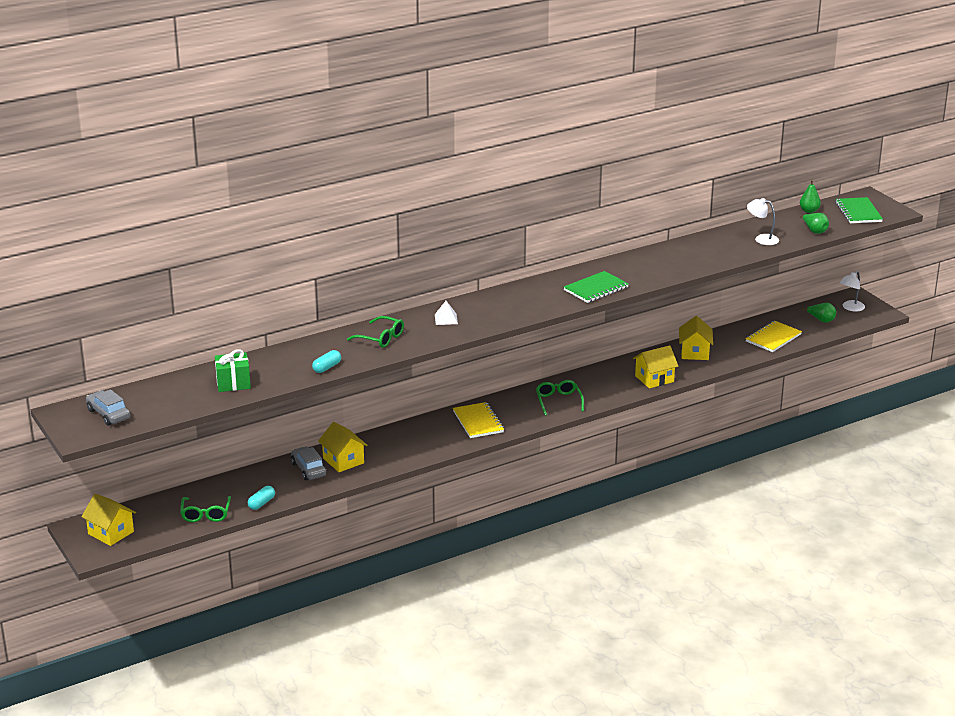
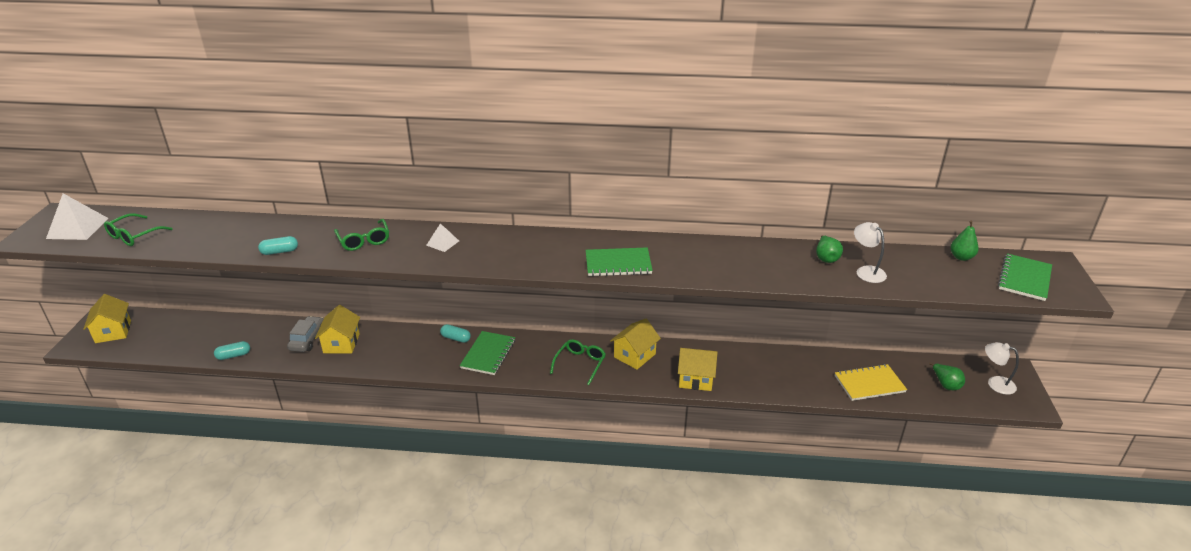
camera: 35 degrees right, 5 degrees up
(108, 414) = (77, 228): grey car -> white pyramid
(205, 514) = (187, 346): green glasses -> green glasses (134, 236)
(233, 383) = (195, 237): green gift -> none
(435, 422) = (456, 338): none -> turquoise capsule
(478, 422) = (488, 354): yellow notebook -> green notebook
(694, 352) = (767, 366): yellow house -> yellow house (634, 355)
(814, 231) = (942, 283): green pear -> green pear (826, 258)
(850, 308) = (995, 383): white lamp -> white lamp turned 45 degrees clockwise

